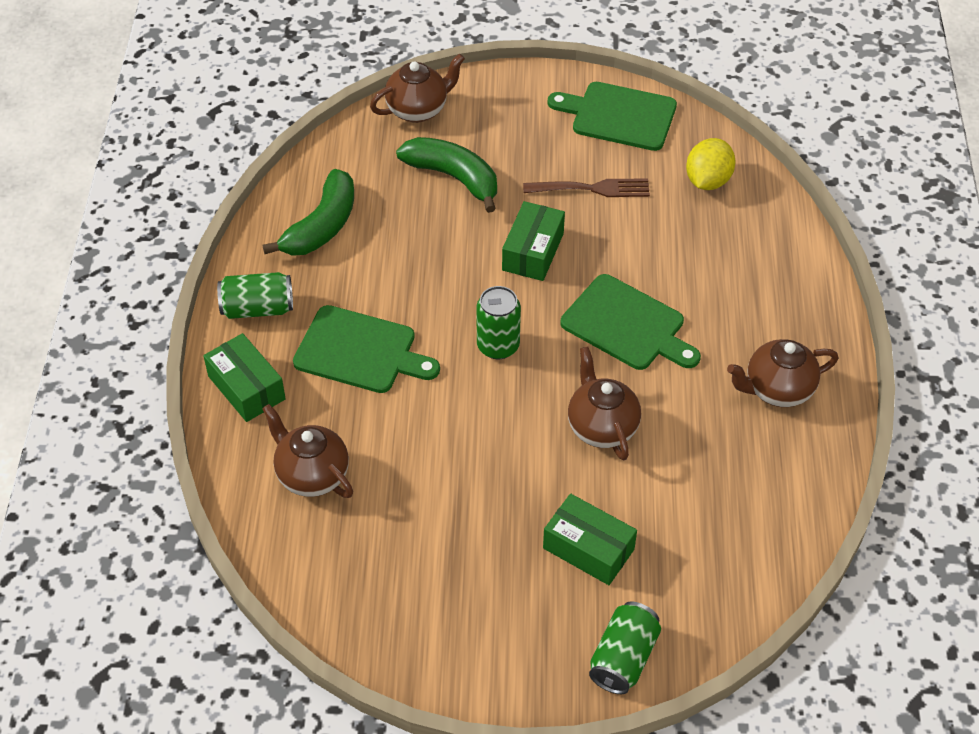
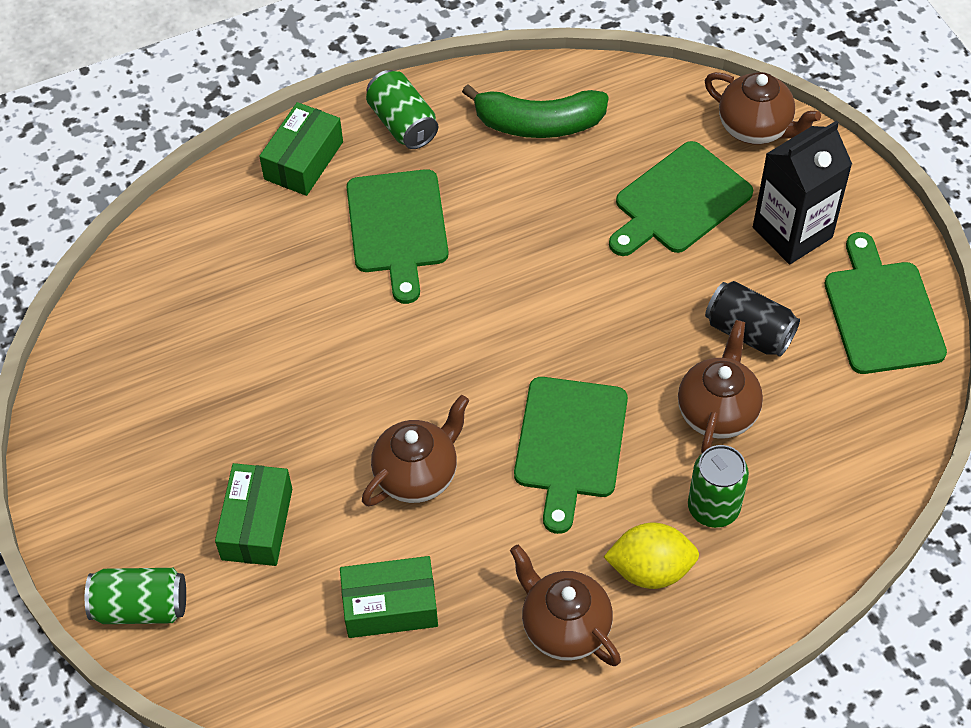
camera: 65 degrees right, 5 degrees up
(312, 475) = (230, 257): brown teapot -> brown teapot (717, 412)
(454, 177) = (679, 201): green banana -> green cutting board
(498, 346) = (472, 338): green can -> green can (713, 508)
(523, 130) = (792, 232): none -> black carton
(533, 252) = (620, 315): green box -> green box (390, 606)
(592, 189) = (749, 332): brown fork -> black can
(708, 181) = (840, 440): yellow lemon -> yellow lemon (650, 569)

